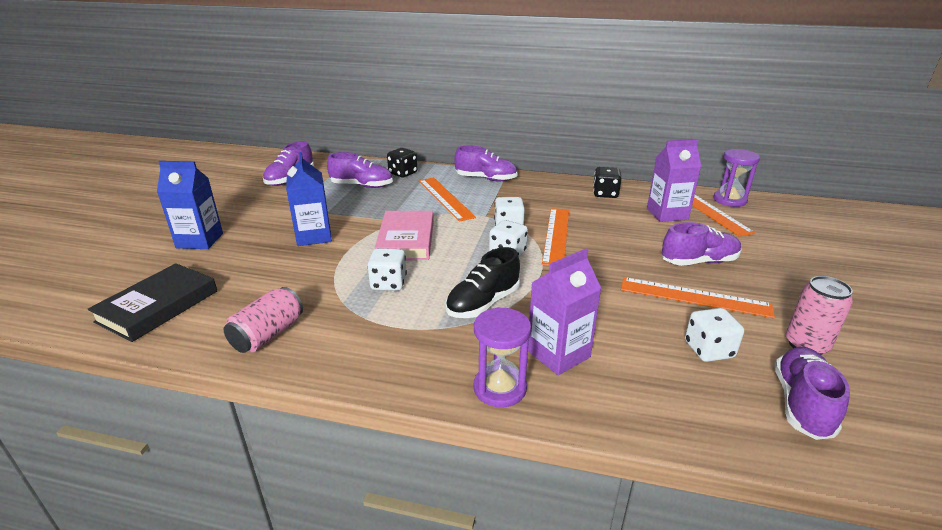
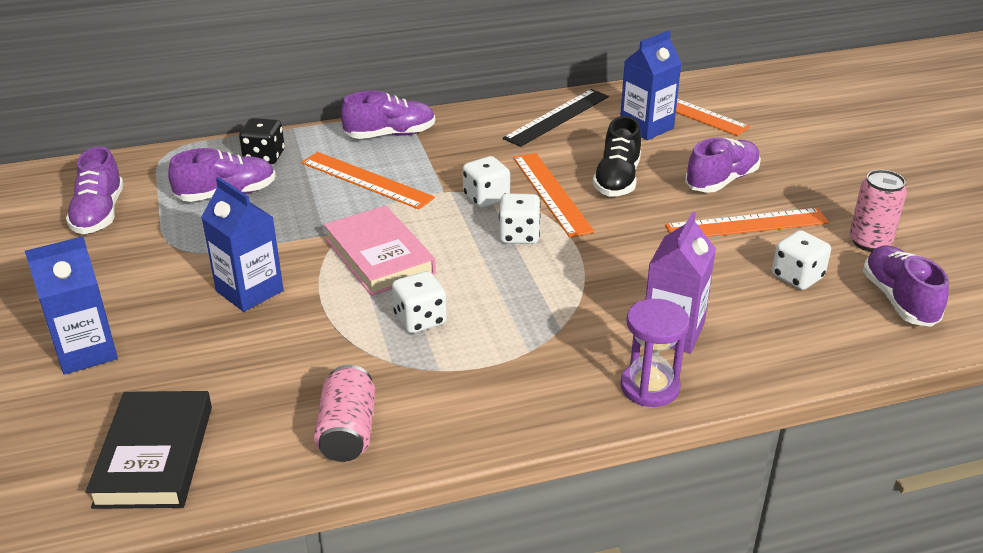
camera: 30 degrees left, 5 degrees up
(483, 303) = (550, 305): black shoe -> black shoe (617, 180)
(605, 194) = (557, 117): black dice -> black ruler
(667, 214) = (646, 127): purple carton -> blue carton
(729, 200) = (696, 88): purple hourglass -> none

